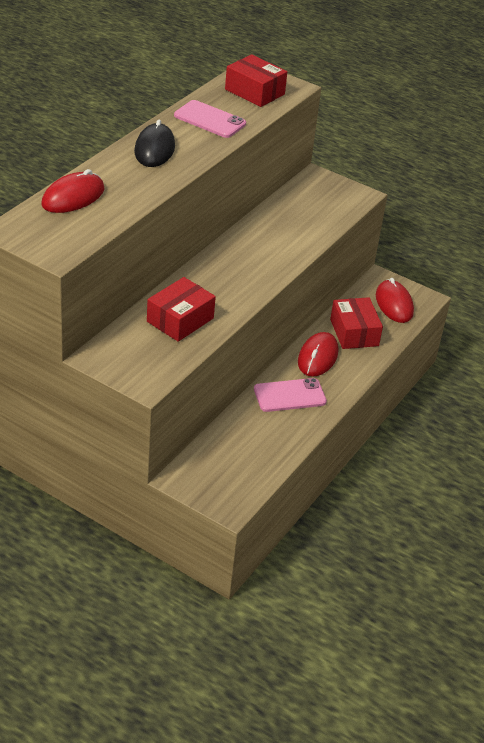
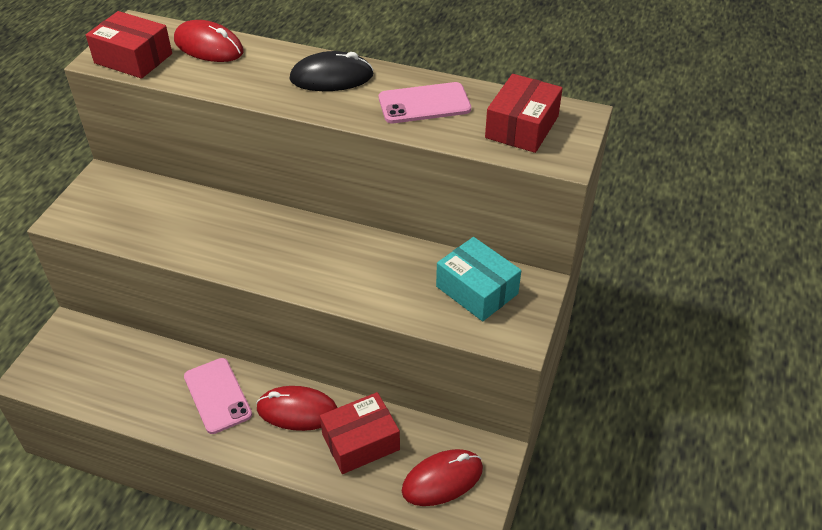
camera: 80 degrees right, 5 degrees up
(180, 320) = (177, 221): red box -> red box (133, 58)
(210, 120) = (424, 104): pink phone -> pink phone turned 60 degrees clockwise
(312, 199) = (477, 290): none -> turquoise box

